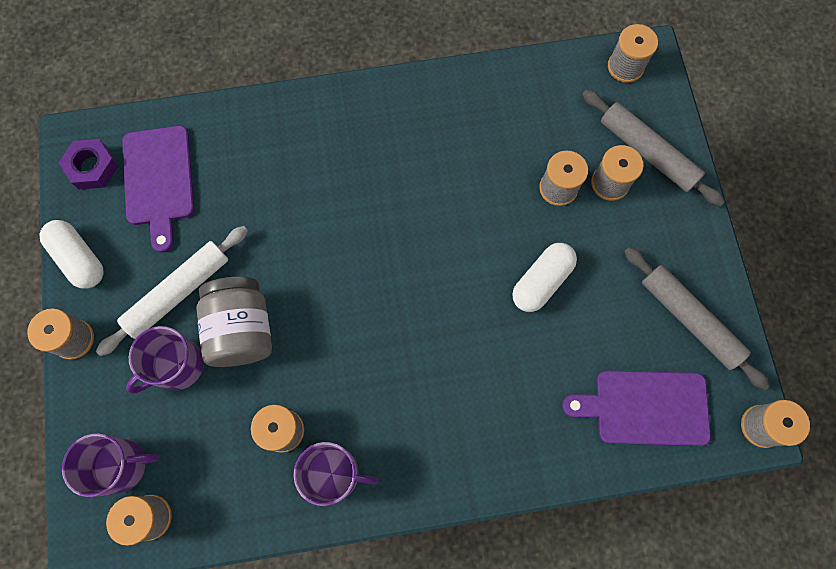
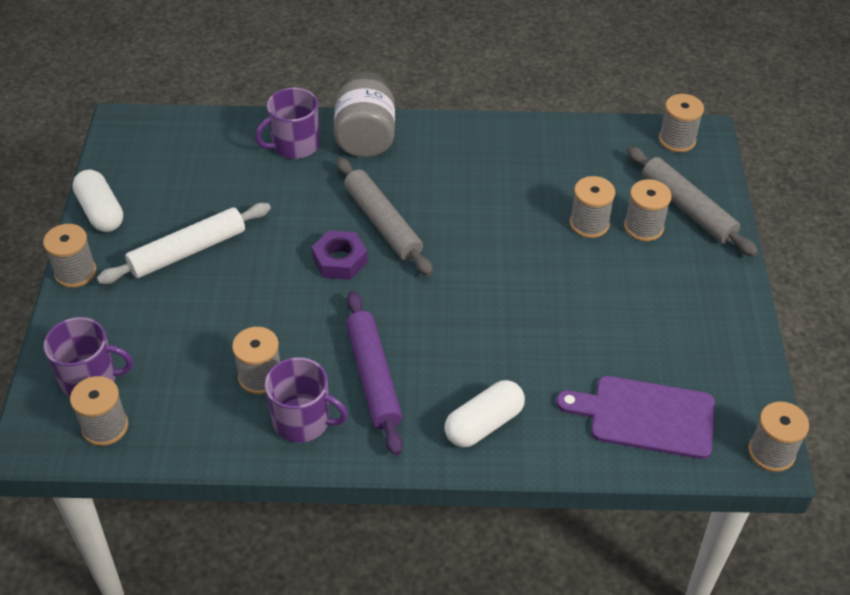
camera: 10 degrees right, 25 degrees down
(92, 167) = (135, 146): purple nut -> purple nut (340, 260)
(159, 180) = (195, 164): purple cutting board -> none
(177, 366) = (169, 308): purple mug -> purple mug (294, 145)
(241, 329) = (241, 289): grey jar -> grey jar (365, 137)
(389, 411) = (373, 377): none -> purple rolling pin
(541, 281) = (556, 295): white capsule -> white capsule (484, 424)
(689, 319) = (707, 349): grey rolling pin -> grey rolling pin (382, 223)

